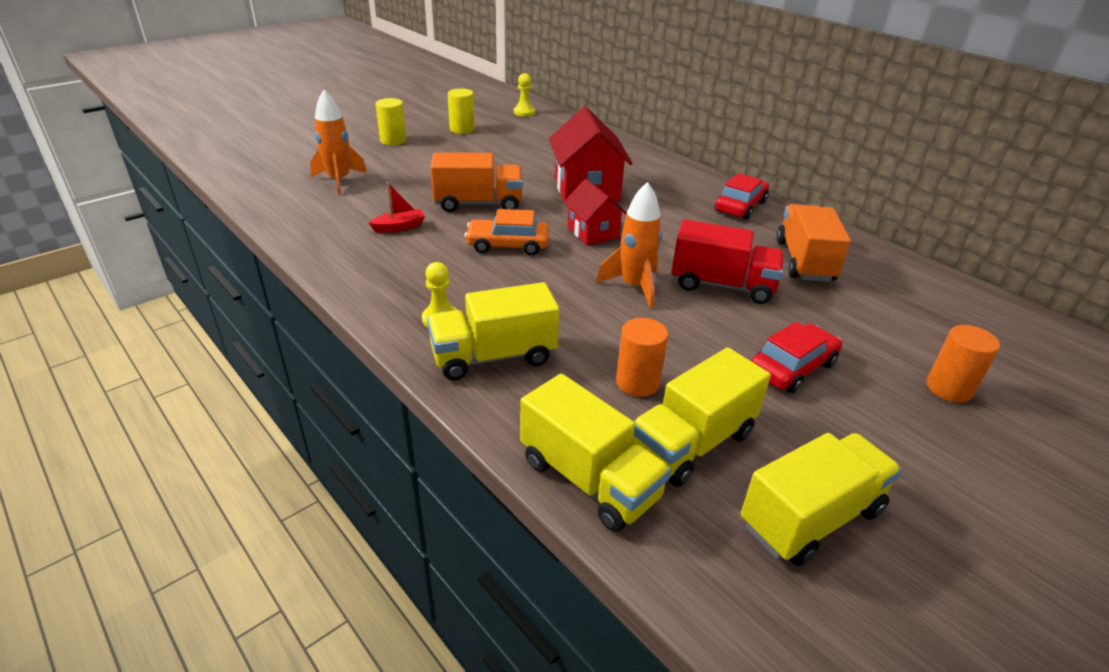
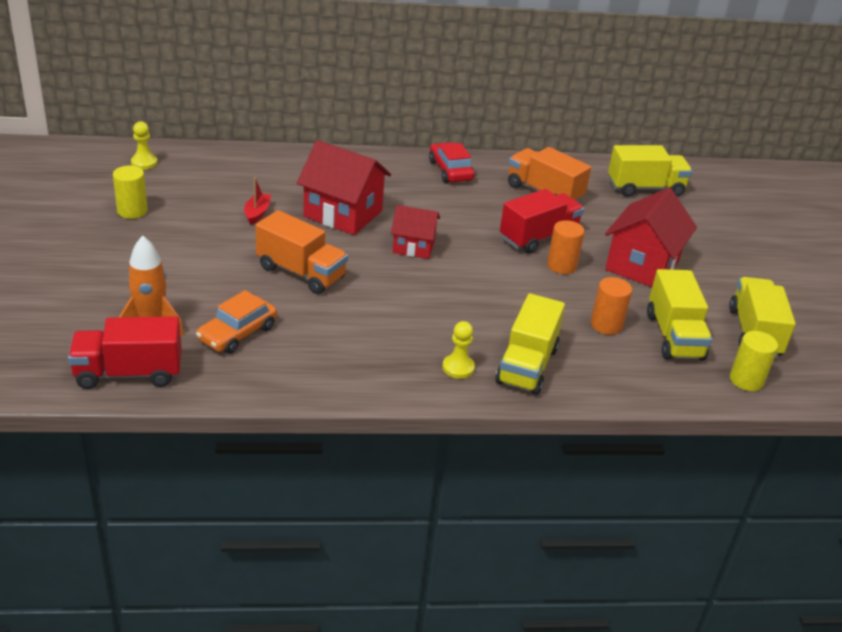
camera: 55 degrees left, 0 degrees up
(273, 194) = (129, 373): none -> red truck
(393, 140) = (100, 258): yellow cylinder -> yellow cylinder (746, 380)
(399, 227) = (292, 328): red boat -> red boat (257, 213)
(478, 204) = (301, 273): orange truck -> orange truck turned 90 degrees clockwise
(507, 245) = (387, 291): orange car -> orange car (237, 333)
(589, 479) = (673, 386): yellow truck -> yellow truck (645, 188)
(634, 286) = (504, 269): orange rocket -> none
(792, 367) = (642, 265): red car -> red house
(948, 388) = (702, 232): orange cylinder -> orange cylinder (561, 266)

